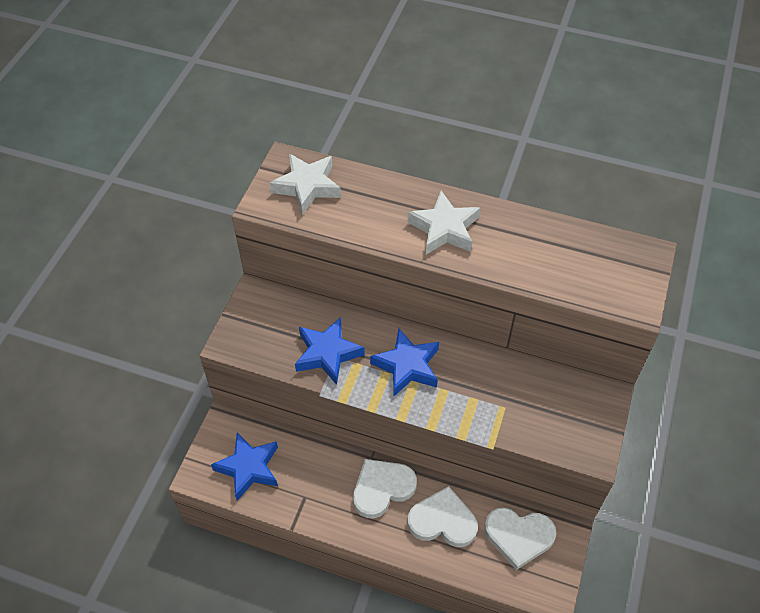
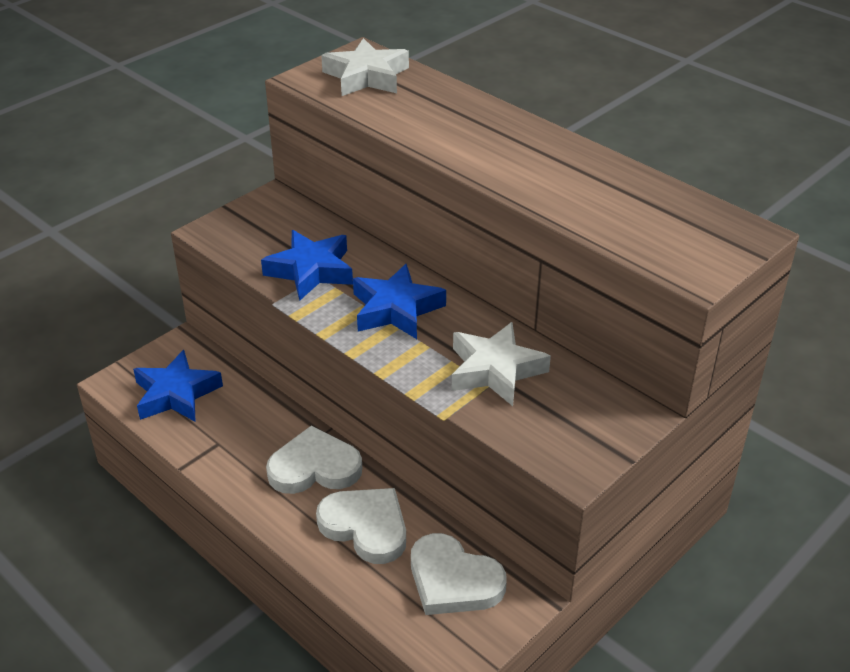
camera: 25 degrees right, 15 degrees down
(444, 229) = (497, 146): white star -> white star (495, 370)

